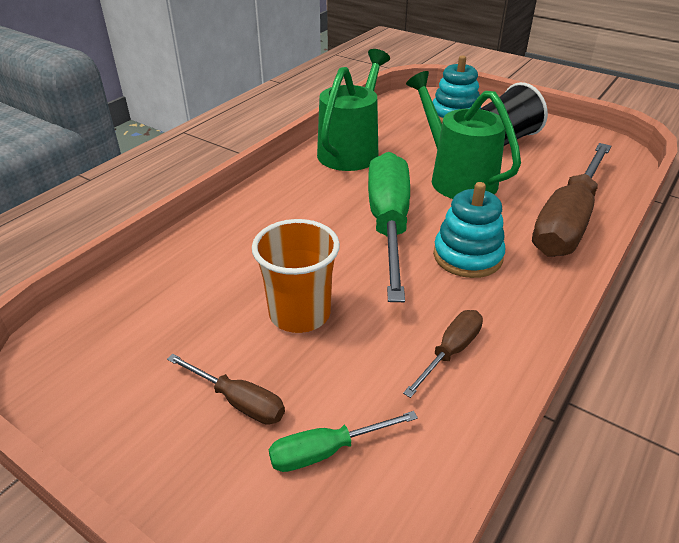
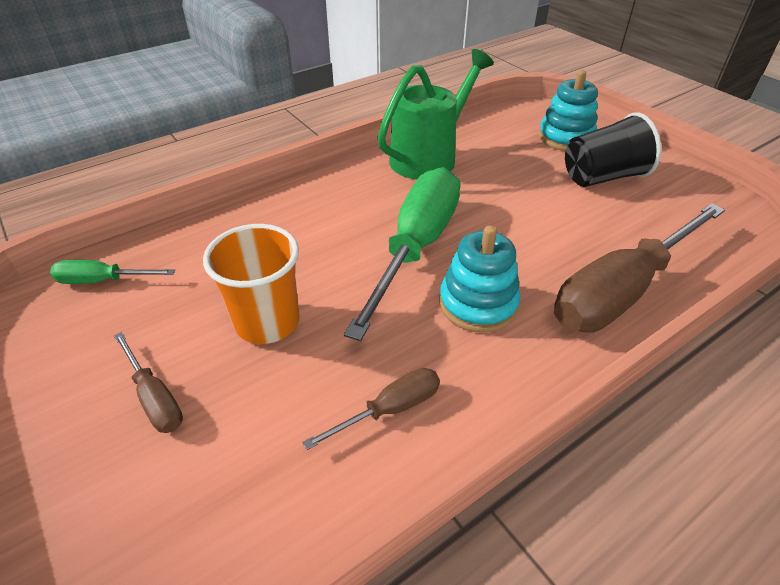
camera: 20 degrees right, 5 degrees up
(327, 451) = (199, 479): green screwdriver -> green screwdriver (103, 281)
(457, 178) = (522, 210): green watering can -> none

